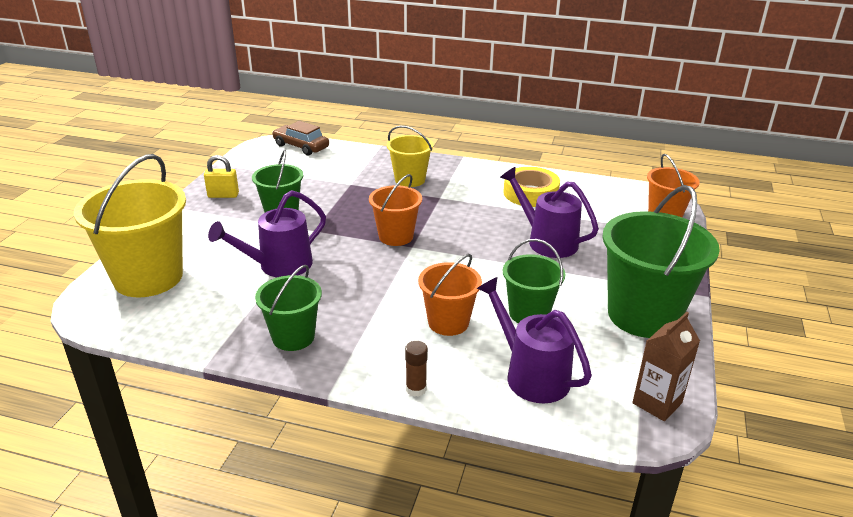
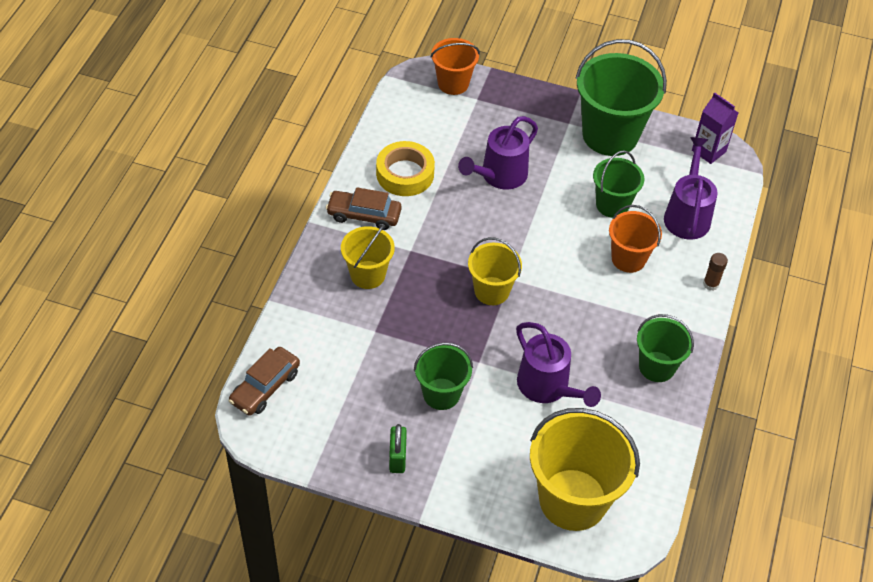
camera: 90 degrees left, 20 degrees up
(223, 195) = (397, 458): yellow padlock -> green padlock
(396, 236) = (491, 291): orange bucket -> yellow bucket
(476, 177) = (364, 215): none -> brown car
(530, 374) = (687, 214): purple watering can -> purple watering can turned 135 degrees clockwise
(657, 403) = (708, 151): brown carton -> purple carton

